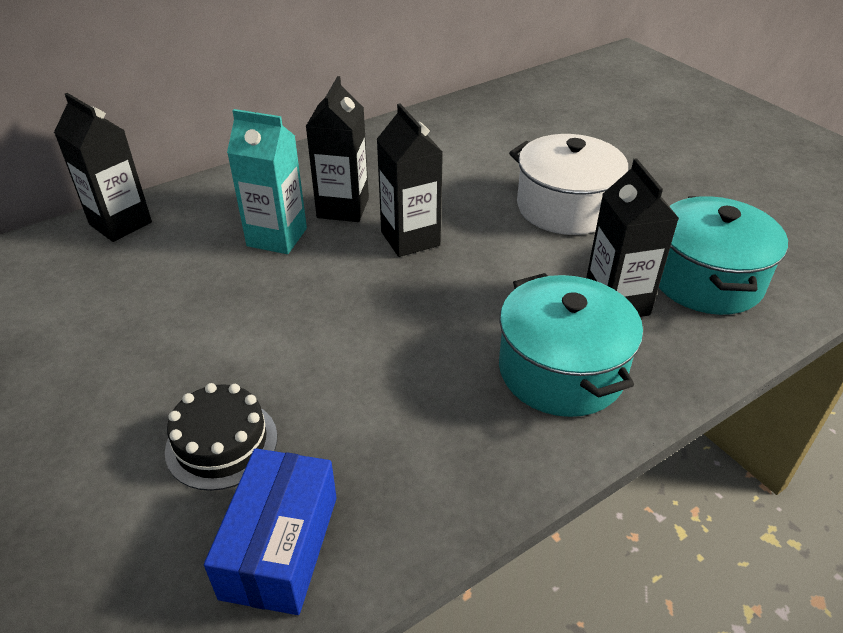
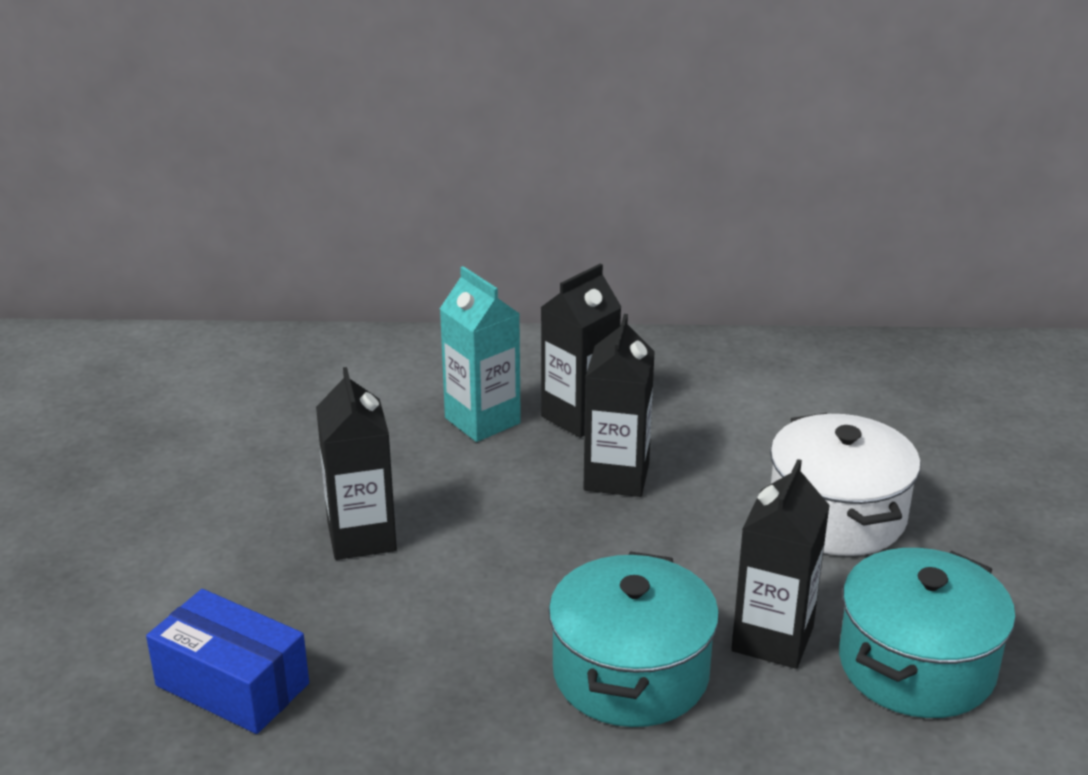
camera: 35 degrees right, 10 degrees down
(120, 223) = (351, 349): black carton -> black carton (361, 537)
(221, 443) = (261, 584): black cake -> none
(280, 546) = (232, 684): blue box -> blue box turned 75 degrees clockwise

